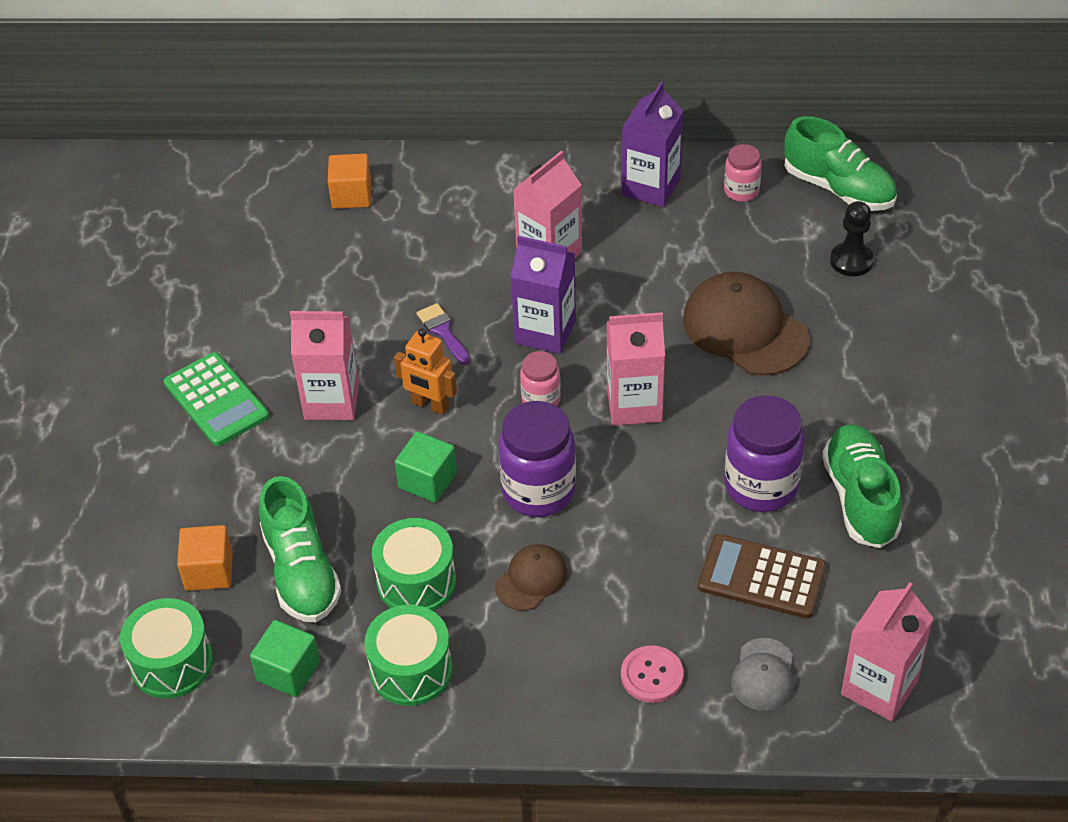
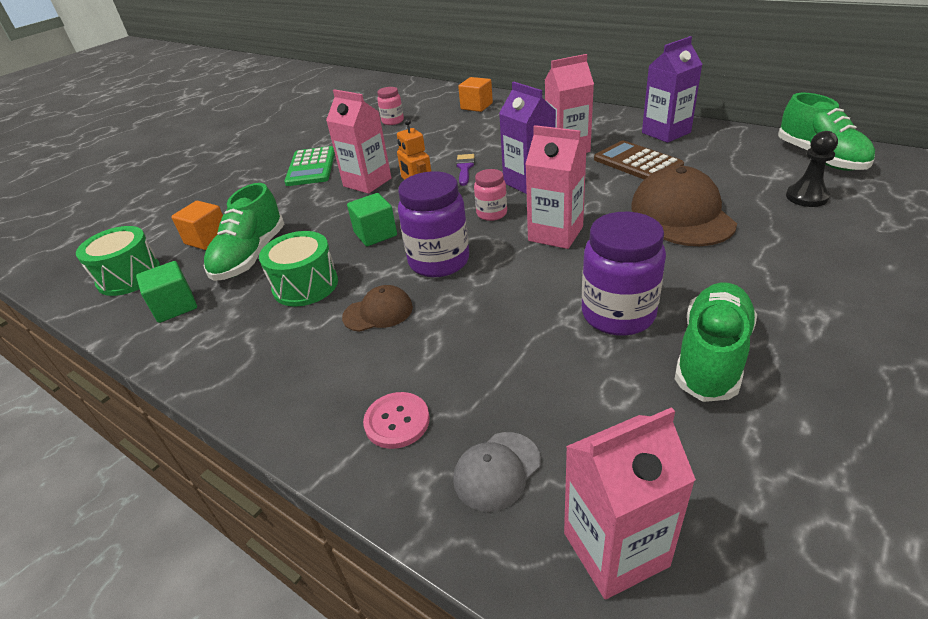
camera: 35 degrees right, 10 degrees down
(411, 670) = (239, 336): green drum -> none
(741, 191) = (734, 145): pink jar -> pink jar (393, 121)
(762, 577) = (564, 383): brown calculator -> brown calculator (637, 163)

